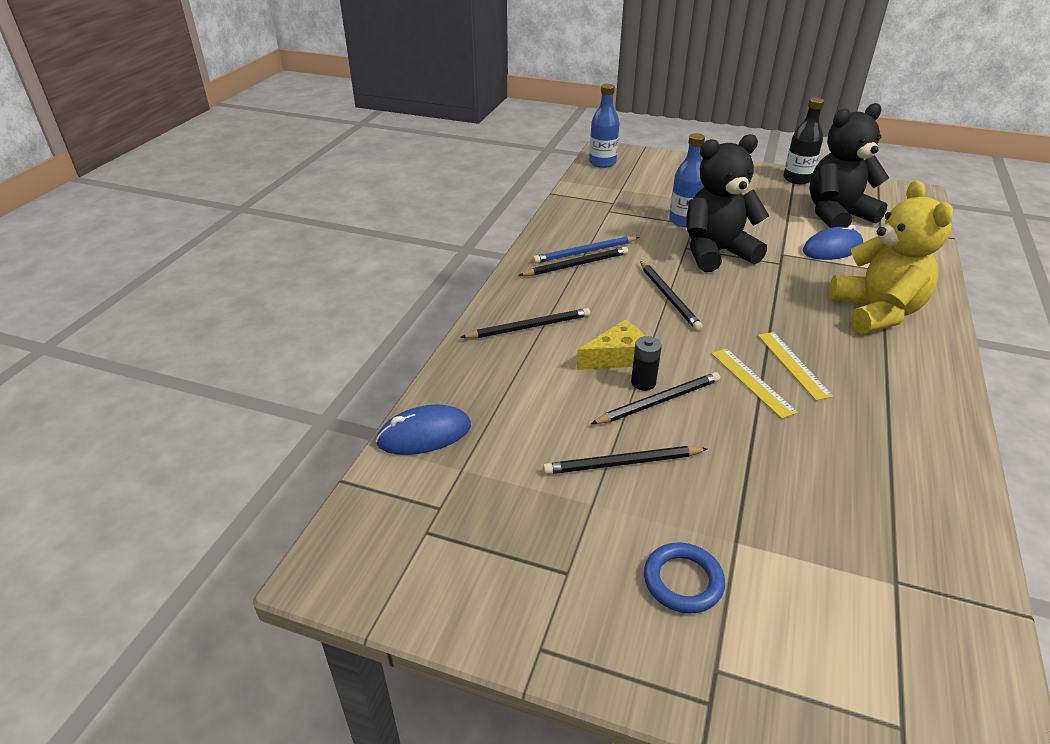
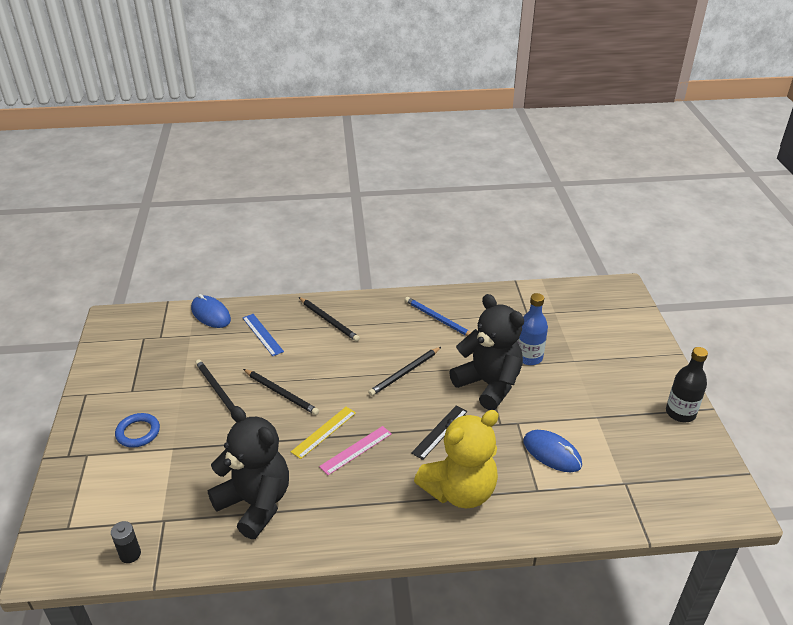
camera: 65 degrees right, 0 degrees up
(516, 391) = (262, 334): none -> blue ruler
(576, 265) = (417, 320): black pencil -> none
(602, 163) = (594, 291): blue bottle -> none
(617, 357) = (317, 365): yellow cheese -> none
(643, 383) = (296, 382): black battery -> black battery (130, 554)
(780, 300) = (440, 432): none -> black ruler
(793, 364) = (356, 450): yellow ruler -> pink ruler
(837, 215) = (623, 450): black teddy bear -> black teddy bear (255, 503)

